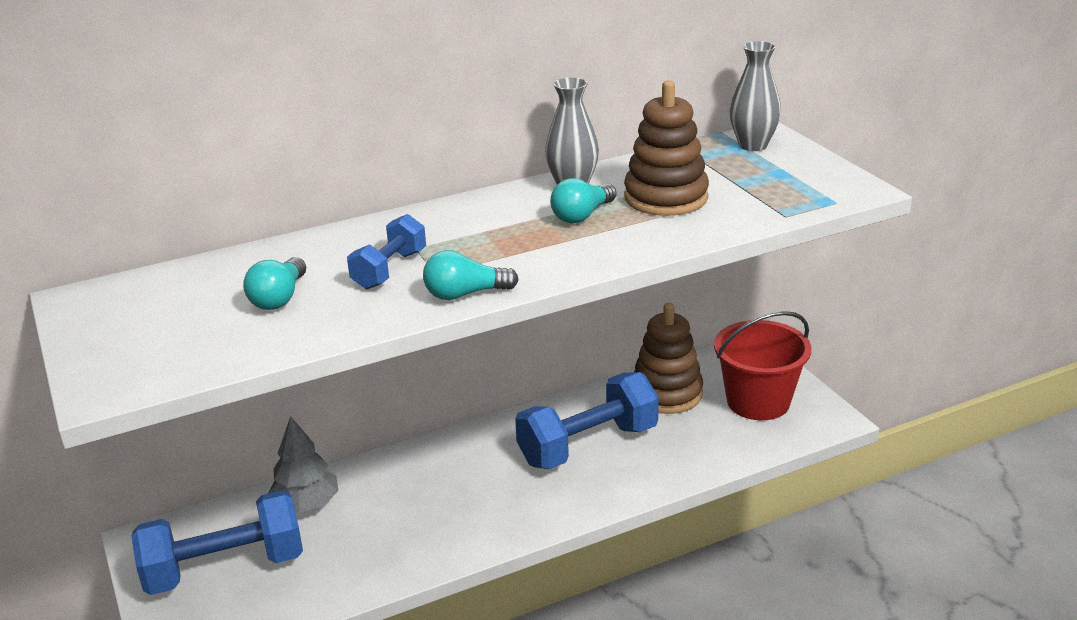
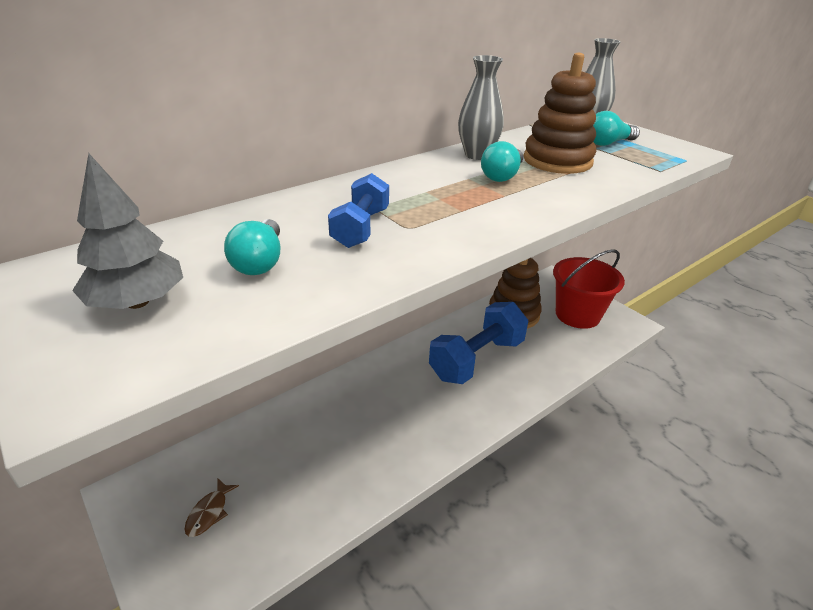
camera: 15 degrees left, 5 degrees up
(225, 568) = (209, 512): blue dumbbell -> brown fish
(306, 504) = (269, 437): grey tree -> grey tree (138, 302)
(465, 294) = (448, 247): turquoise light bulb -> turquoise light bulb (608, 143)

